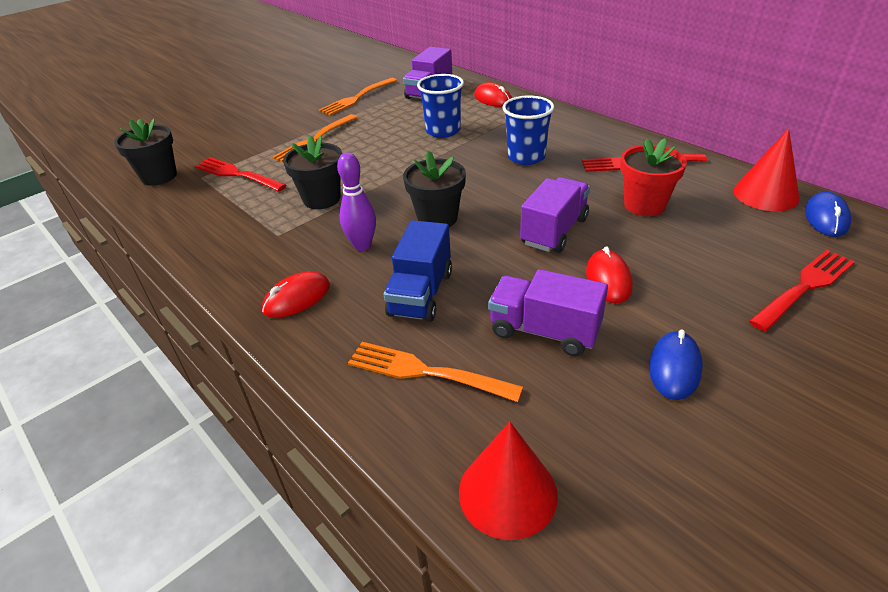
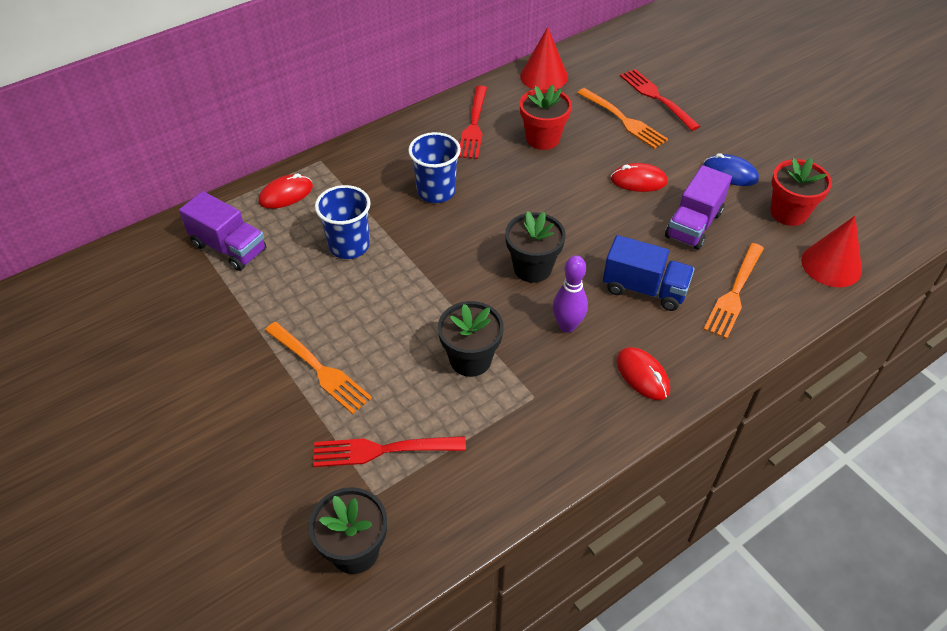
camera: 85 degrees left, 10 degrees up
(238, 174) = (383, 450): red fork -> red fork turned 45 degrees clockwise
(357, 98) = (205, 322): orange fork -> orange fork (623, 120)
(554, 231) = (570, 196): purple truck -> none
(614, 439) = (788, 213): none -> red flower pot
(826, 218) = (581, 62): blue mouse -> none

